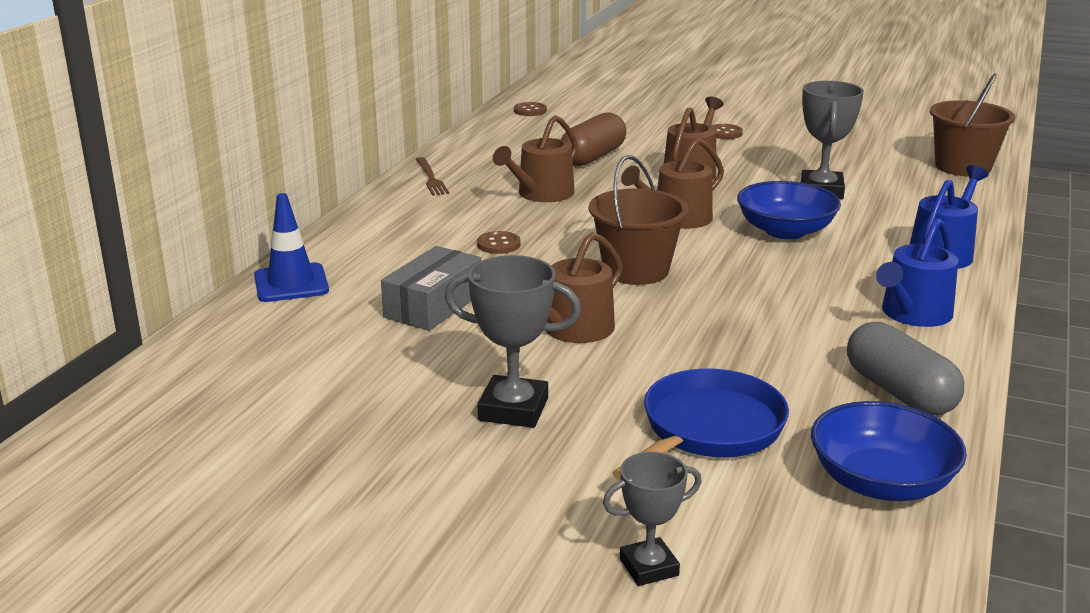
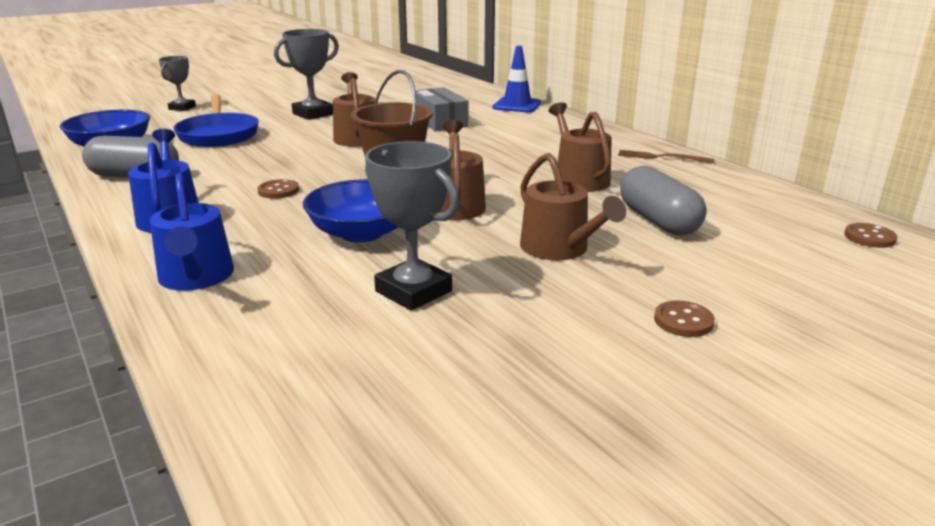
camera: 125 degrees right, 0 degrees up
(498, 244) = (498, 148): brown button -> brown button (278, 191)
(593, 157) = (658, 221): brown capsule -> grey capsule
(963, 167) = (319, 454): brown bucket -> none

